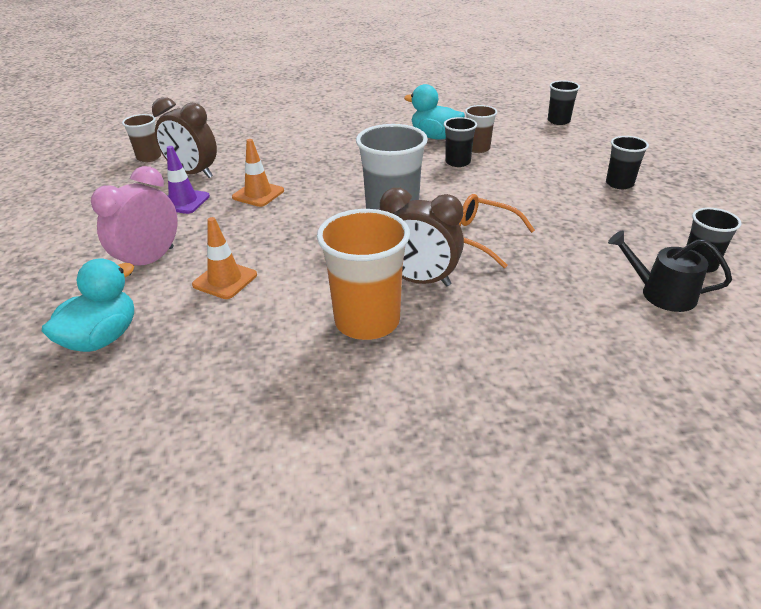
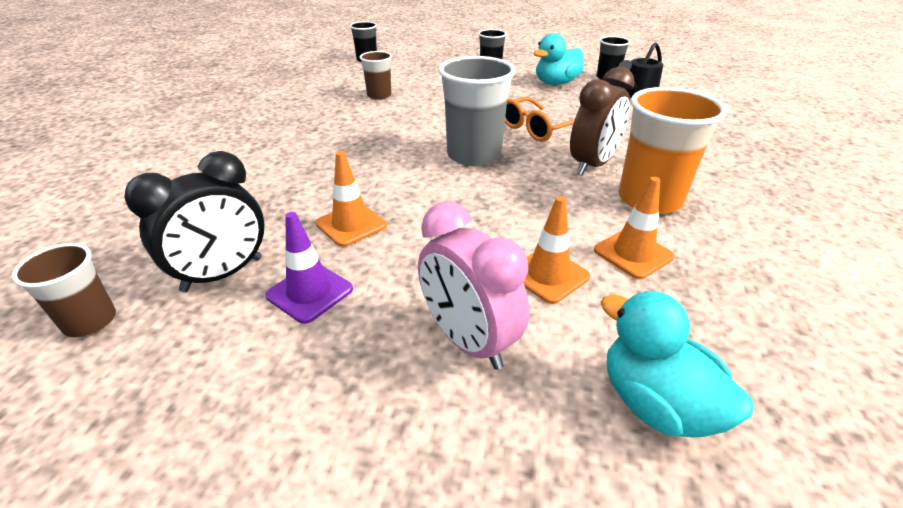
camera: 70 degrees left, 0 degrees up
(193, 173) = (223, 274): brown clock -> black clock
(268, 317) = (633, 253): none -> orange traffic cone
(435, 137) = (330, 106): turquoise duck -> turquoise duck (556, 83)
(457, 162) = (396, 108): black cup -> none

